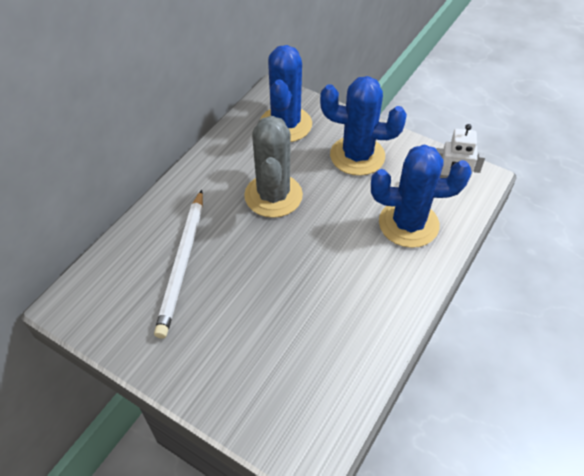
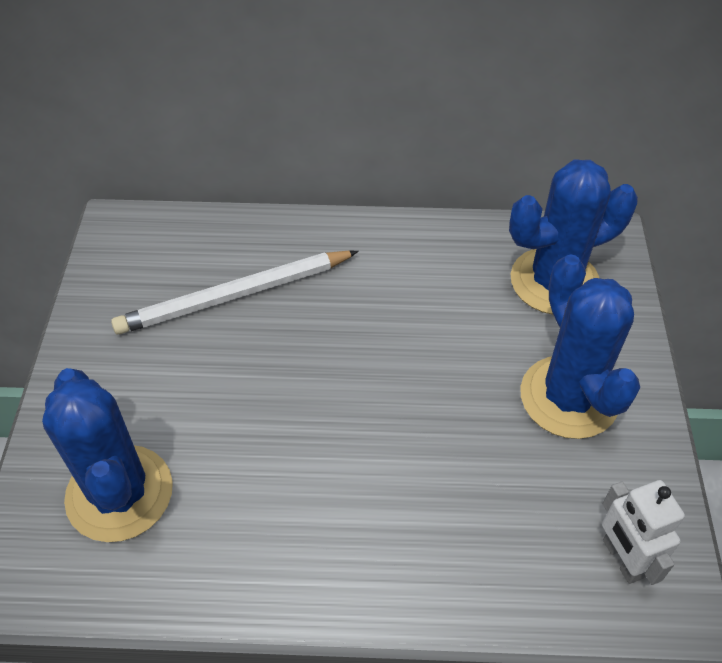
camera: 60 degrees right, 0 degrees up
(273, 195) = (411, 332): grey cactus -> none
(408, 224) = (484, 530): blue cactus -> blue cactus (119, 493)

